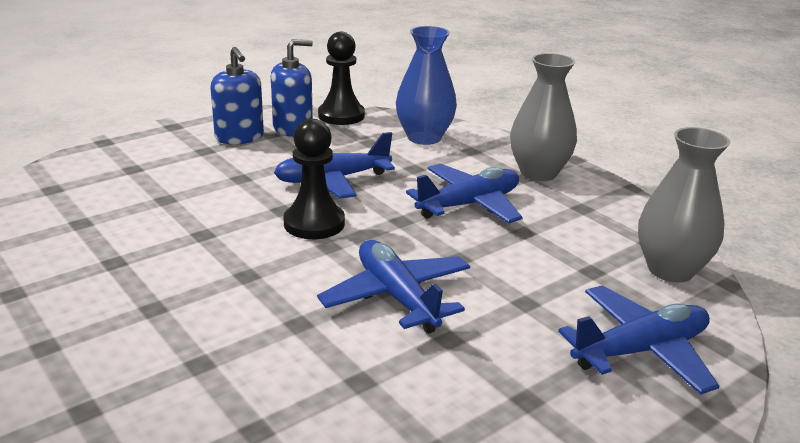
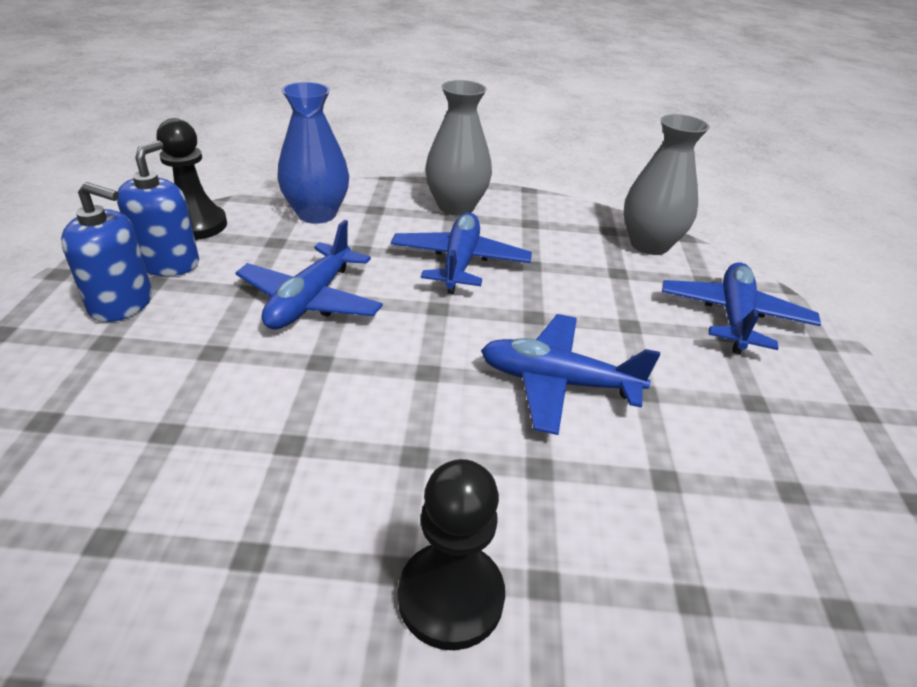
camera: 50 degrees left, 10 degrees up
(314, 223) = (376, 357): black pawn -> black pawn (451, 597)

